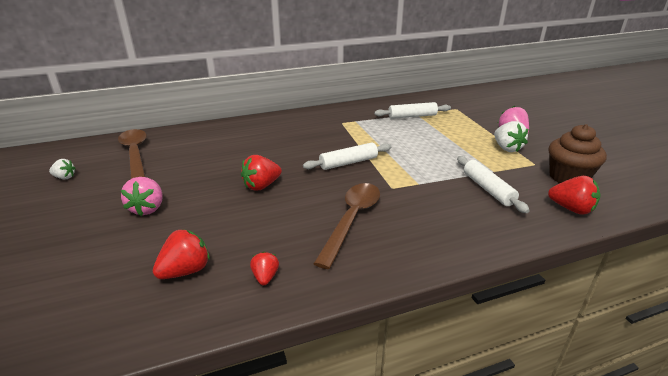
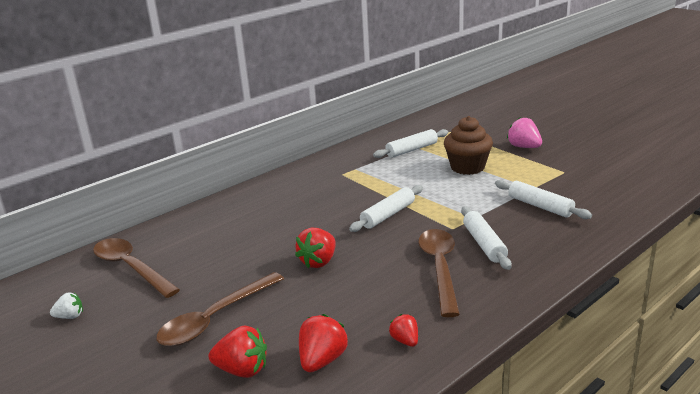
camera: 20 degrees left, 5 degrees down
(147, 208) = (215, 318): pink strawberry -> brown spoon
(408, 209) = (484, 244): none -> white rolling pin
(506, 148) = (529, 162): white strawberry -> none
(568, 177) = (600, 177): brown cupcake -> brown cupcake (467, 167)
(571, 209) = (620, 205): red strawberry -> red strawberry (242, 370)

